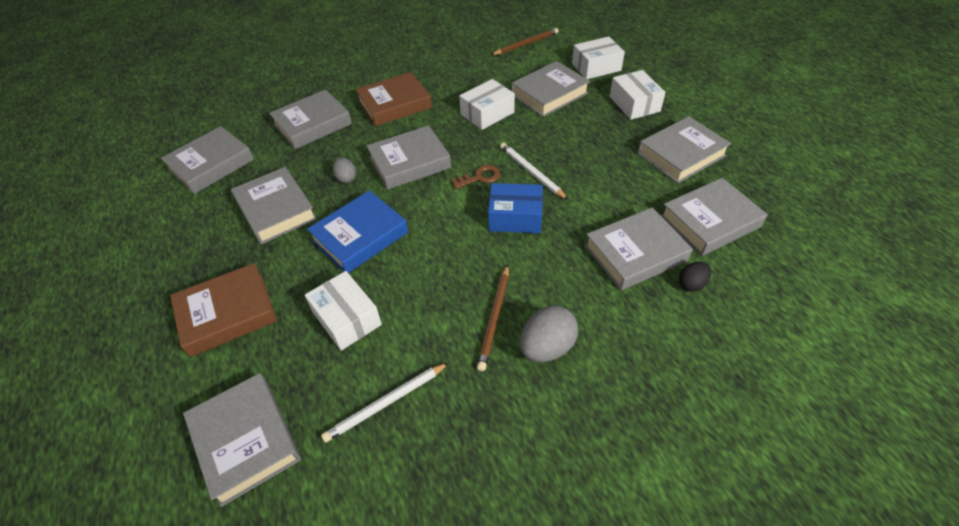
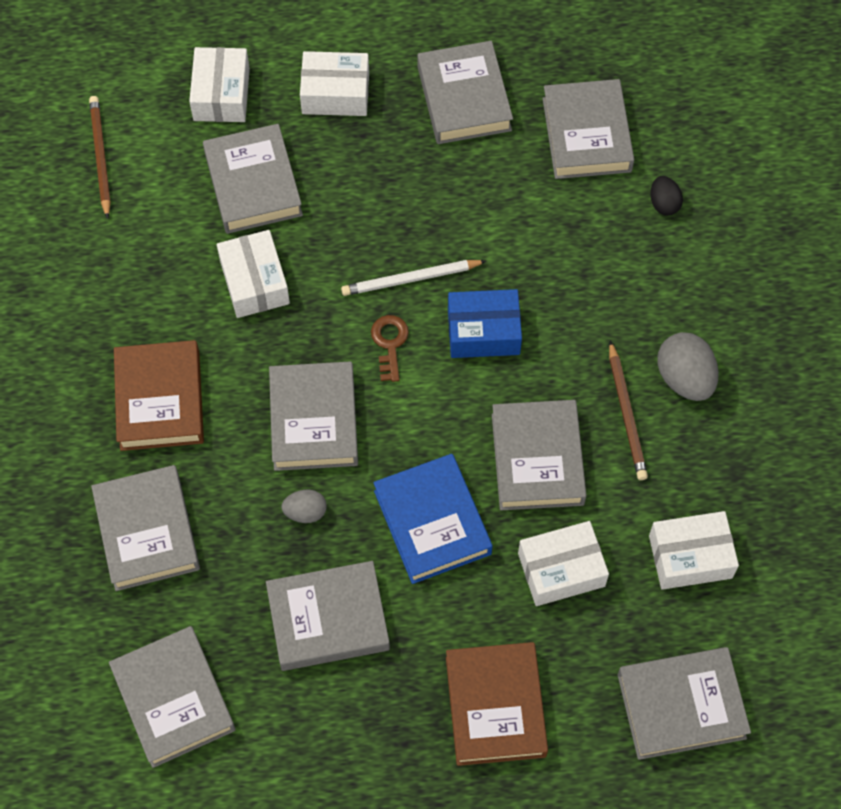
camera: 70 degrees left, 15 degrees up
(386, 403) = (690, 556): white pencil -> white box
(495, 318) = (627, 414): brown pencil -> brown pencil turned 45 degrees clockwise
(515, 217) = (483, 332): blue box -> blue box turned 60 degrees clockwise
(635, 253) = (599, 233): grey book -> grey book (537, 459)

